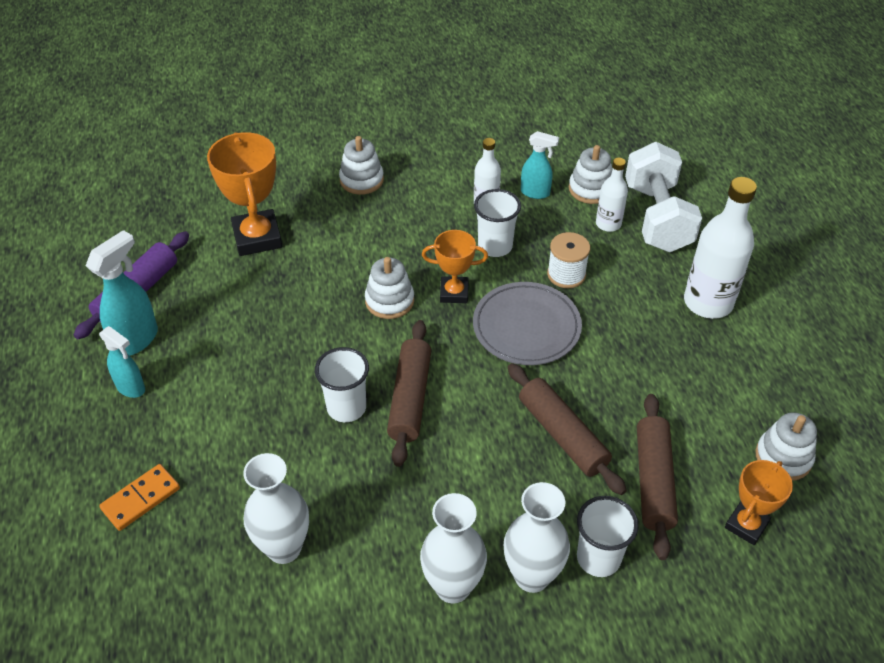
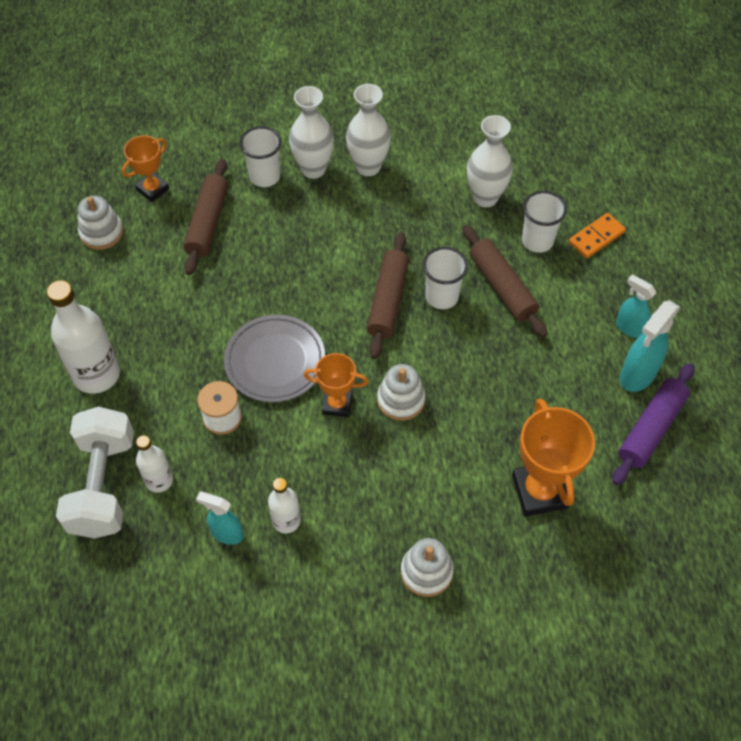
camera: 175 degrees left, 10 degrees up
(495, 246) = (287, 459): white cup -> white cup (537, 241)
(562, 435) = (267, 261): brown rolling pin -> brown rolling pin (502, 287)
(590, 189) = (162, 534): white stacking toy -> none

